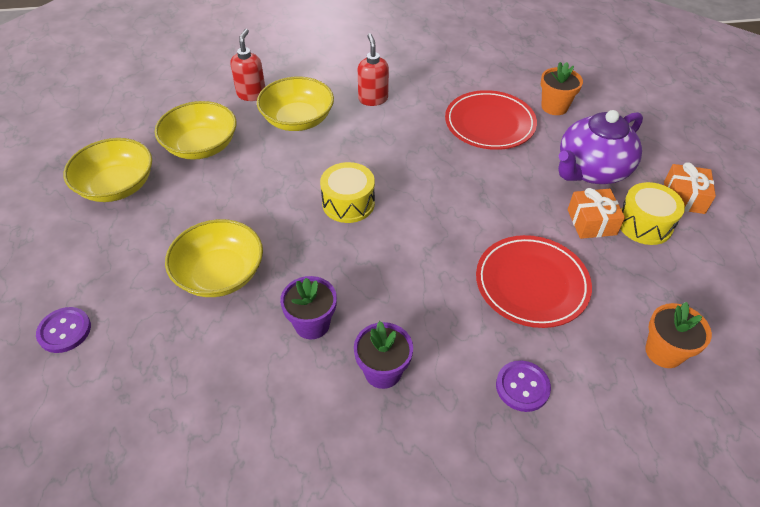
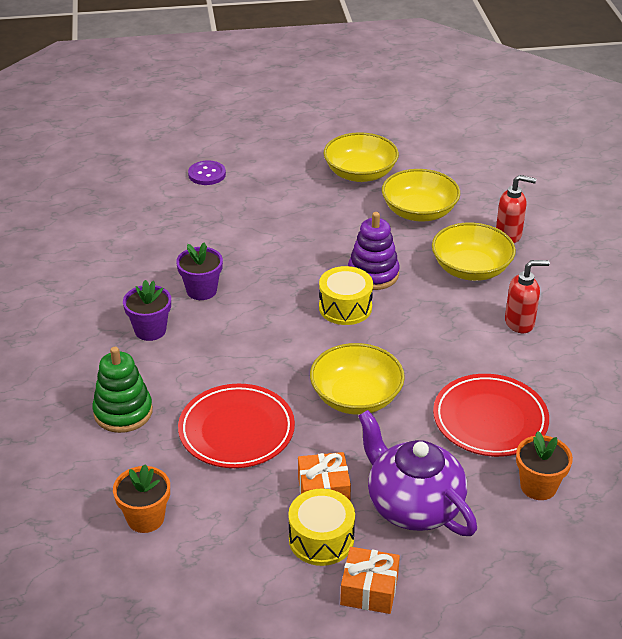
camera: 90 degrees right, 10 degrees down
(220, 274) = (257, 238): yellow bowl -> yellow bowl (356, 397)
(298, 182) = (373, 274): none -> purple stacking toy
(522, 387) = (123, 412): purple button -> green stacking toy

